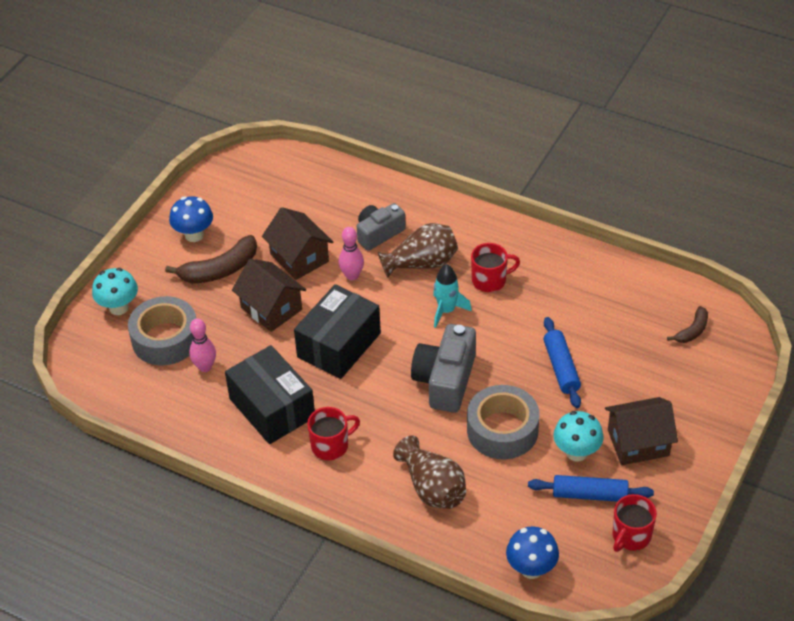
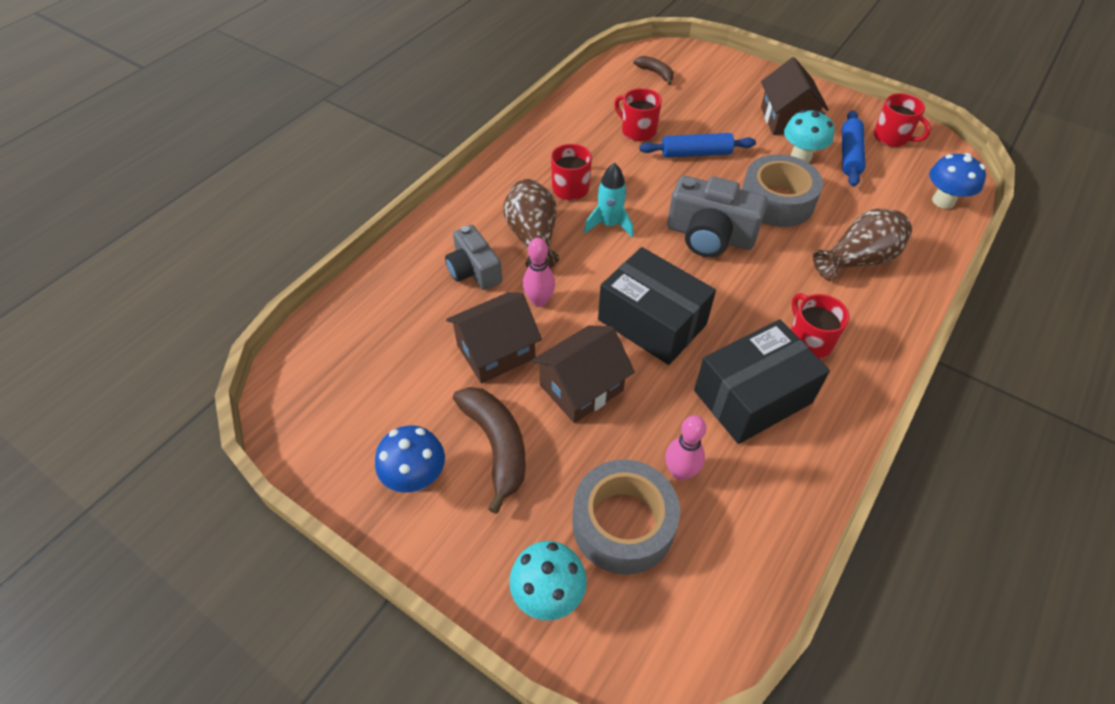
camera: 85 degrees left, 5 degrees up
(586, 322) = (637, 131): none -> red mug

